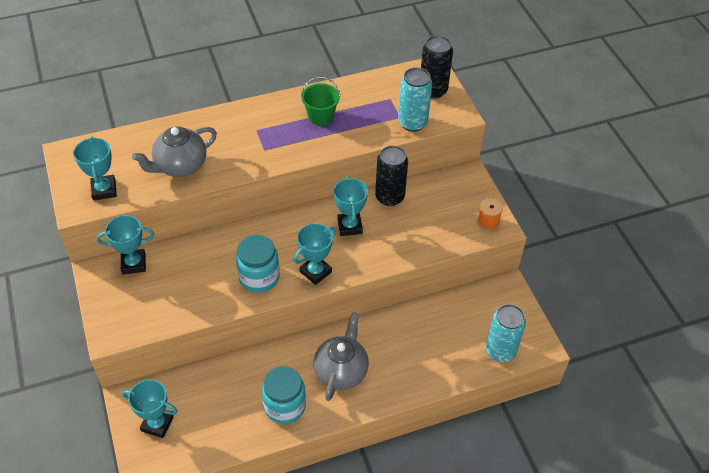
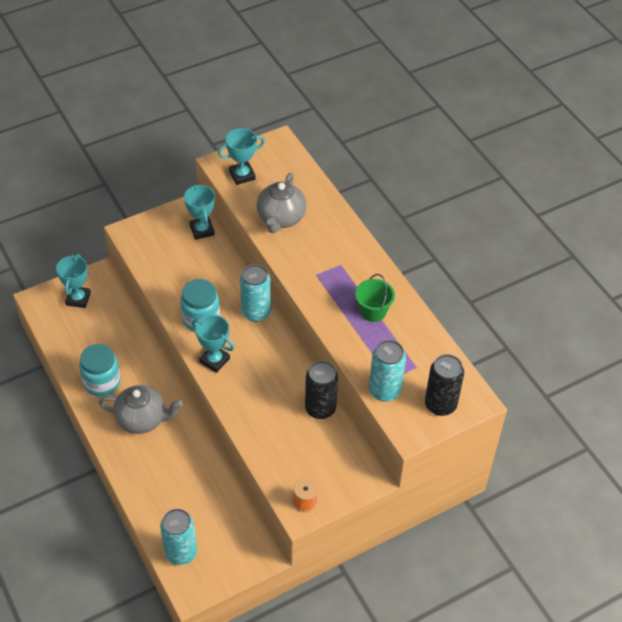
camera: 80 degrees right, 0 degrees up
(180, 166) = (281, 218): grey teapot -> grey teapot turned 120 degrees counterclockwise
(263, 230) = (256, 312): none -> turquoise can
(350, 226) = (274, 379): turquoise trophy -> none

